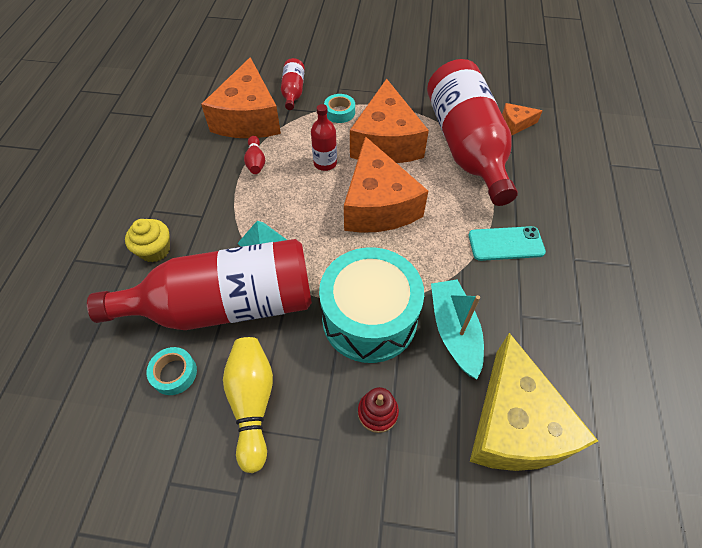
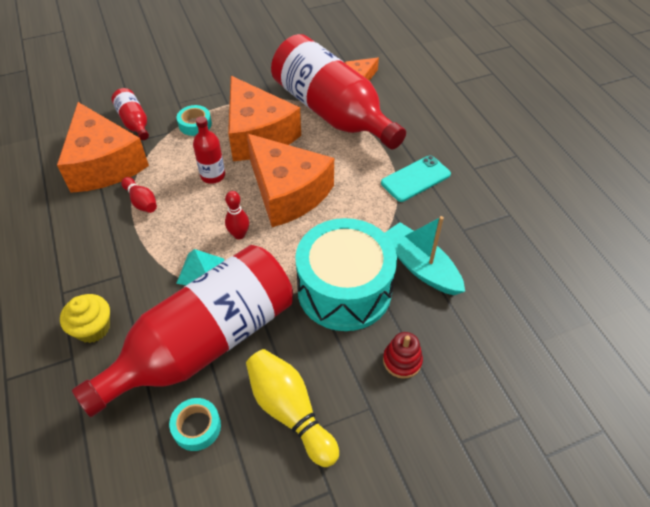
camera: 30 degrees left, 5 degrees down
(313, 225) = (239, 235): none -> red bowling pin
(514, 424) = (510, 313): yellow cheese -> none

